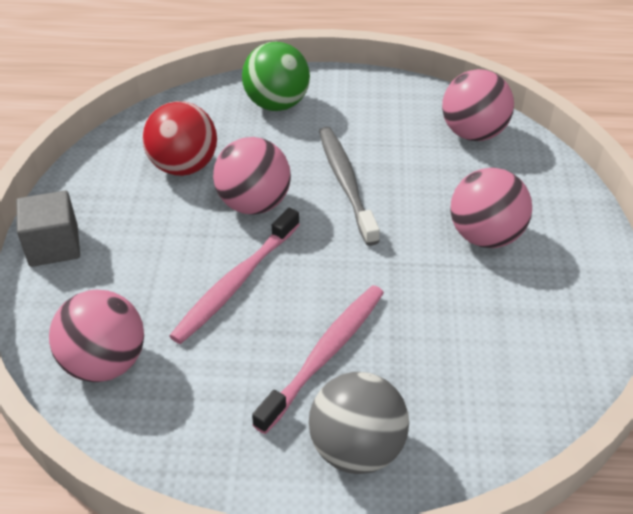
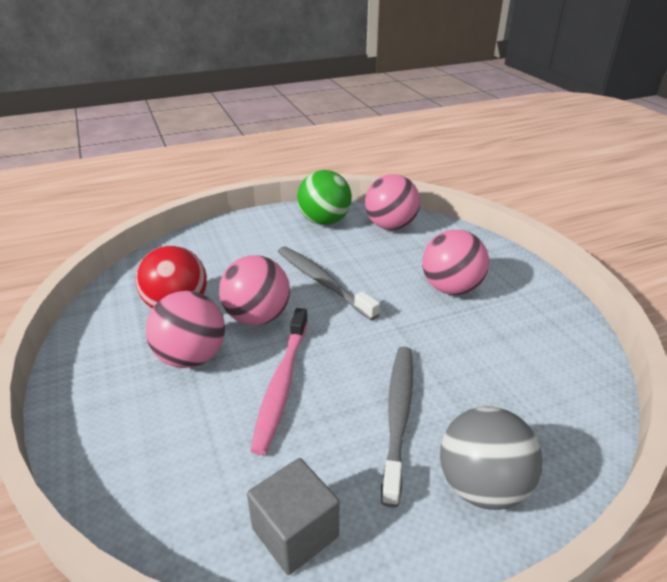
camera: 25 degrees left, 10 degrees down
(54, 246) = (82, 409): grey cube -> grey cube (295, 532)
(105, 363) = (197, 502): pink ball -> pink ball (191, 357)
(277, 104) = (230, 242): green ball -> green ball (324, 221)
(325, 354) = (398, 415): pink toothbrush -> grey toothbrush

